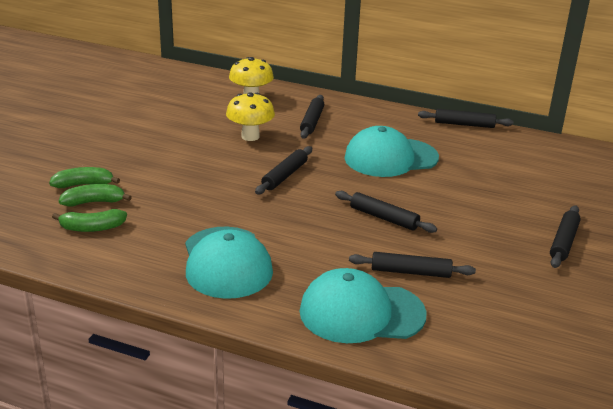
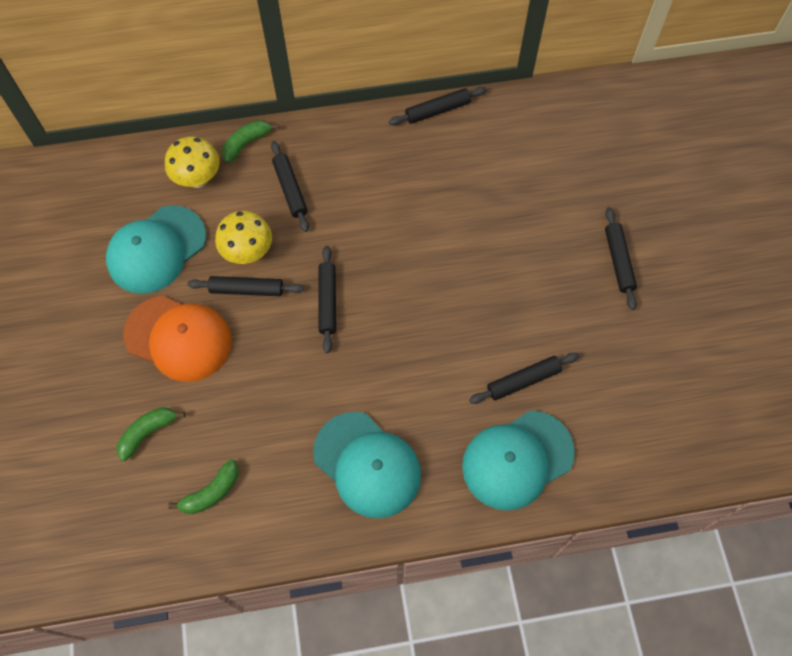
camera: 30 degrees left, 35 degrees up
(94, 202) = (181, 453): green banana -> green banana (246, 143)
(157, 154) = (178, 338): none -> orange cap
(384, 218) = (456, 315): black rolling pin -> black rolling pin (247, 289)
(390, 158) = (405, 212): turquoise cap -> turquoise cap (156, 249)

